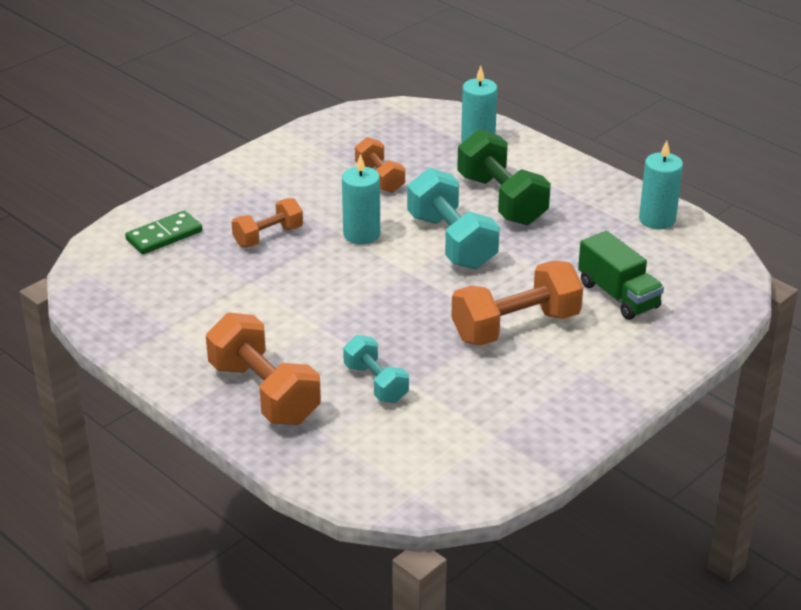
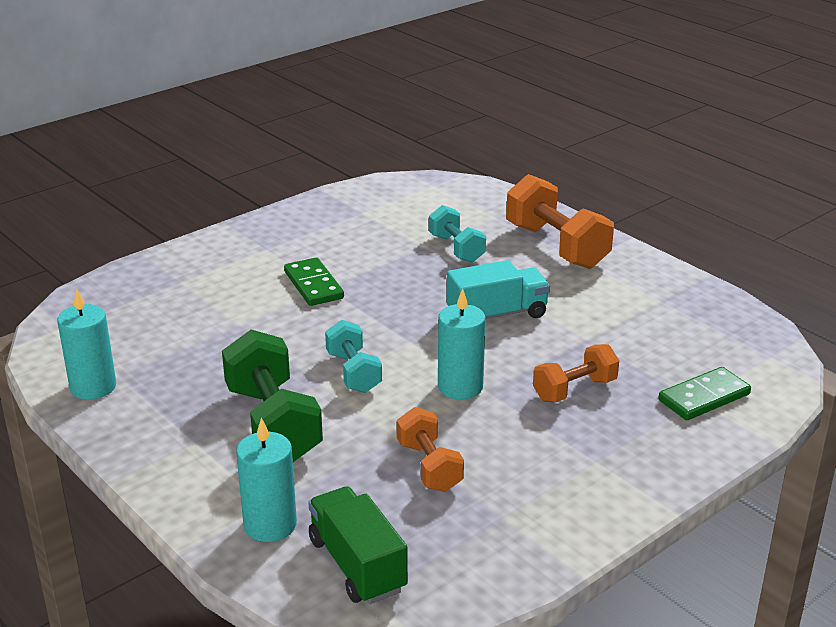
camera: 175 degrees left, 5 degrees down
(331, 303) = (497, 314): none -> turquoise truck
(451, 241) = (353, 372): turquoise dumbbell -> turquoise dumbbell, size x0.60
(515, 327) = (314, 285): orange dumbbell -> green domino
(618, 295) = (195, 307): green truck -> green truck (357, 565)

